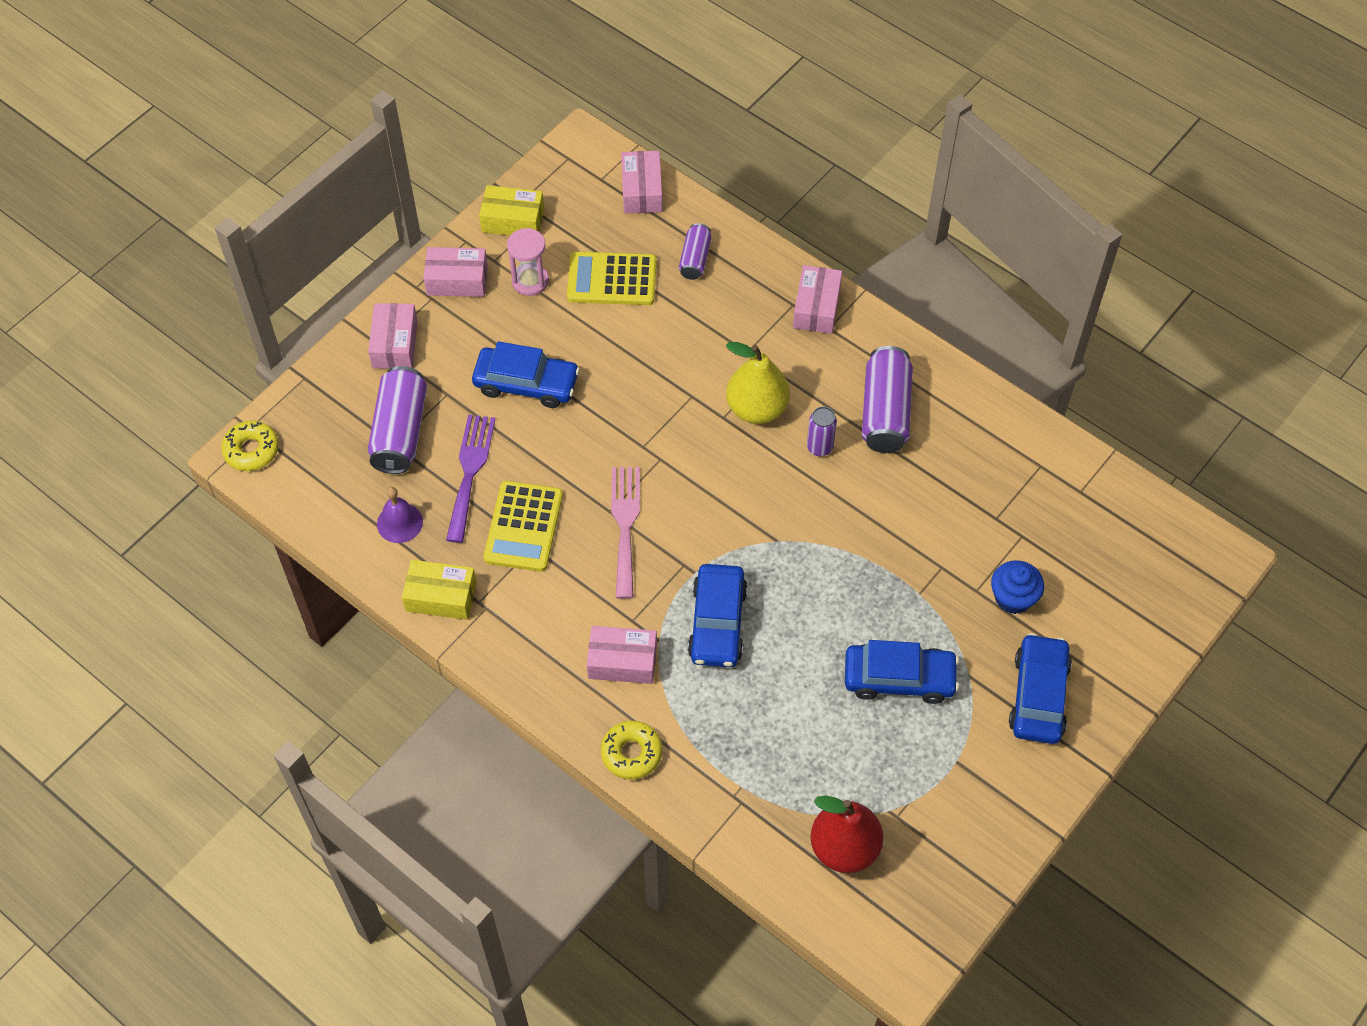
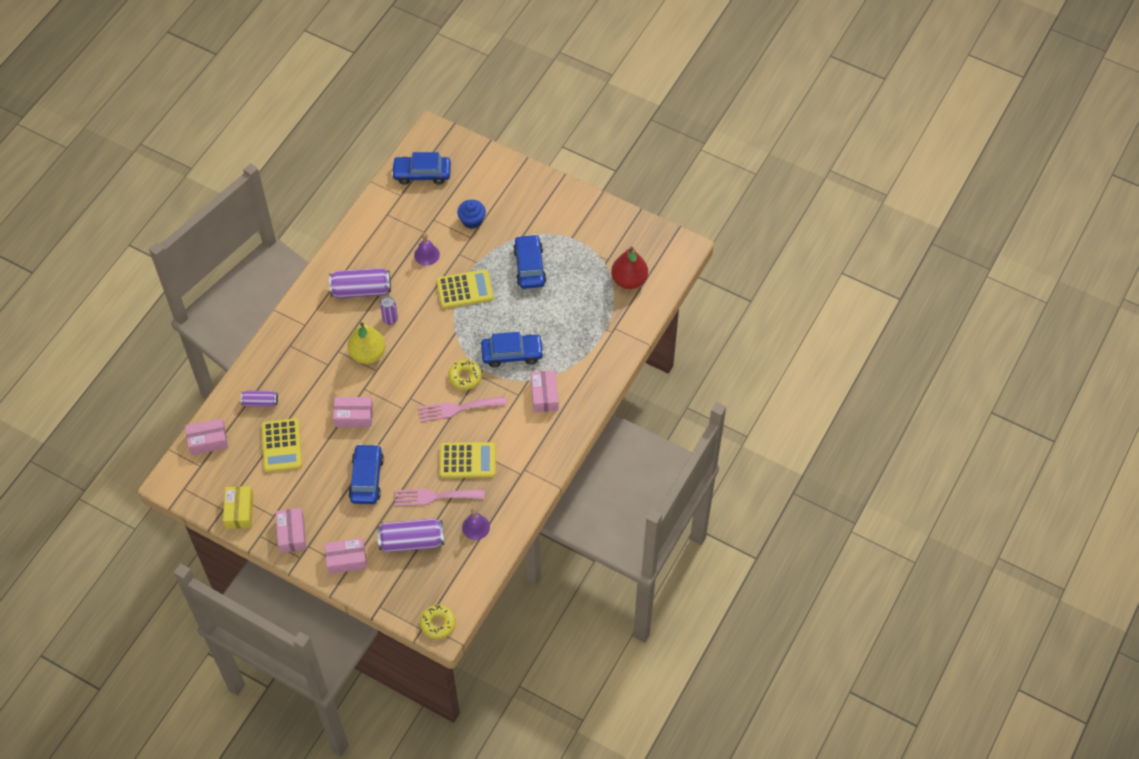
camera: 100 degrees left, 0 degrees up
(441, 596) = (521, 494): yellow box -> none
(470, 472) = (434, 496): purple fork -> pink fork
(530, 281) = (288, 491): pink hourglass -> none
(631, 753) = (598, 382): yellow donut -> yellow donut (465, 377)
(816, 307) = (290, 333): pink box -> pink box (354, 416)
(863, 566) = (464, 290): none -> yellow calculator
(946, 517) = (426, 254): none -> purple bell
(1038, 695) = (527, 205): blue car -> blue car (422, 173)

